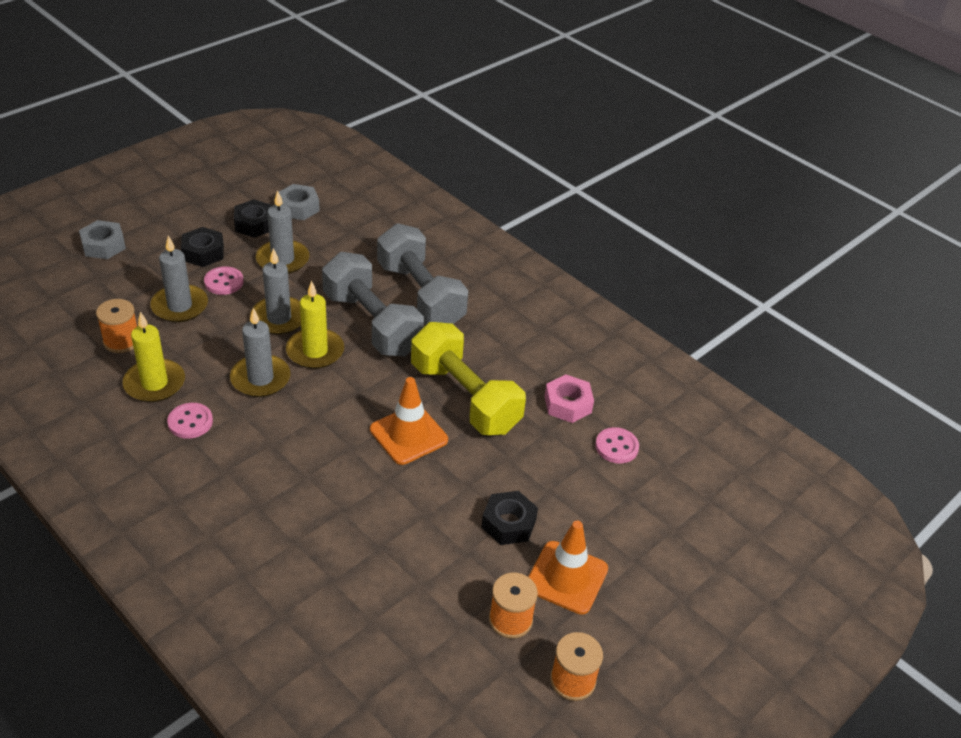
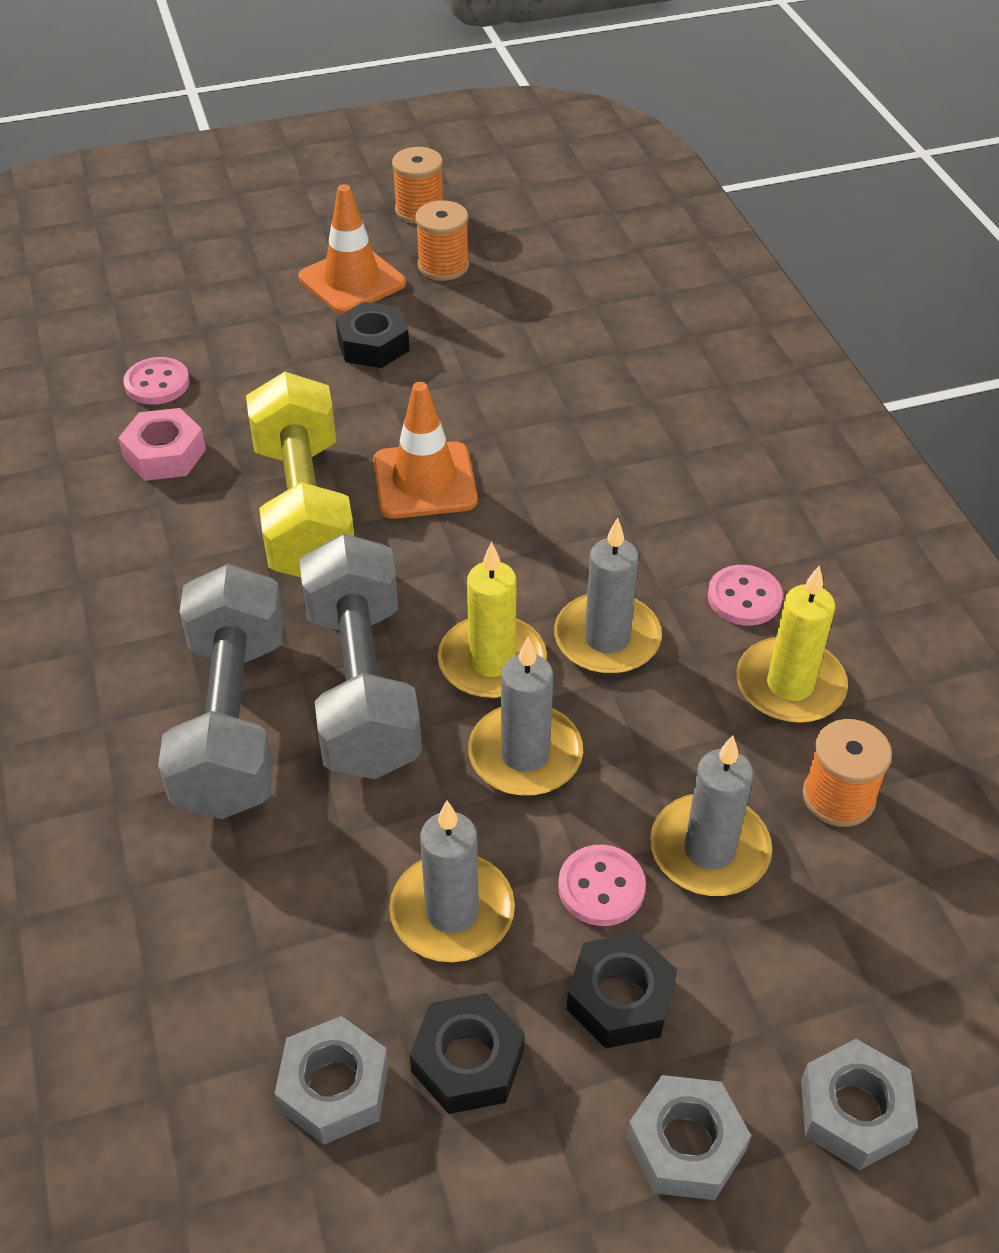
camera: 150 degrees left, 5 degrees up
(166, 224) = (685, 1144): none -> grey nut

